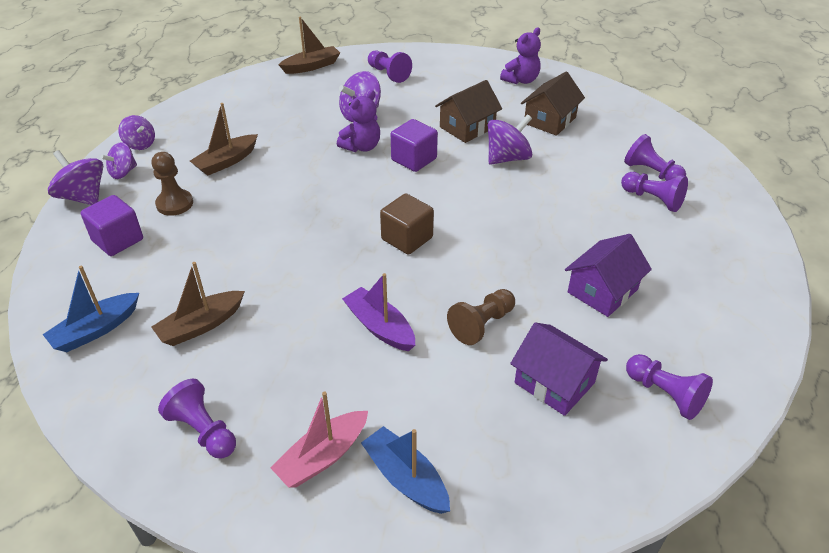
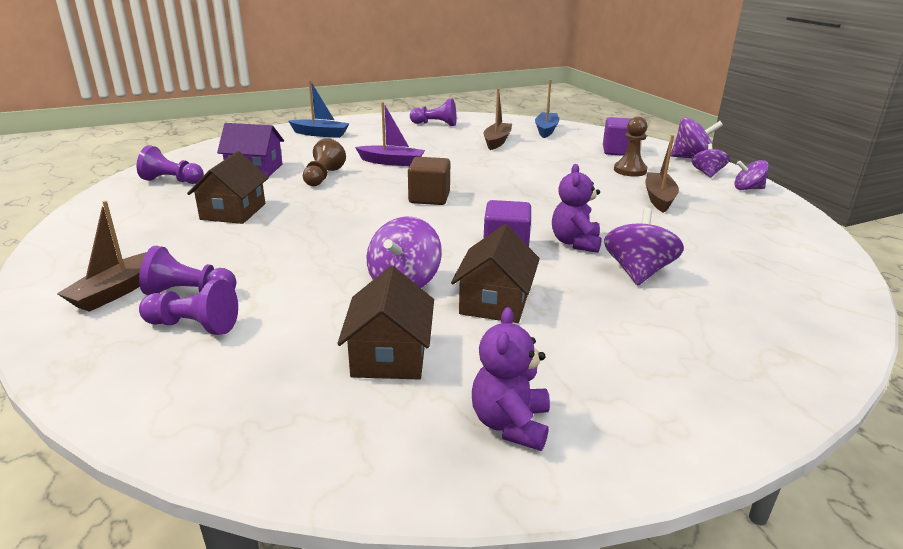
camera: 145 degrees right, 15 degrees down
(311, 66) = (826, 312): brown boat -> brown boat (117, 291)
(323, 457) = (368, 130): pink boat -> none
(388, 74) = (719, 342): purple pawn -> none
(602, 291) = (233, 212): purple house -> brown house

